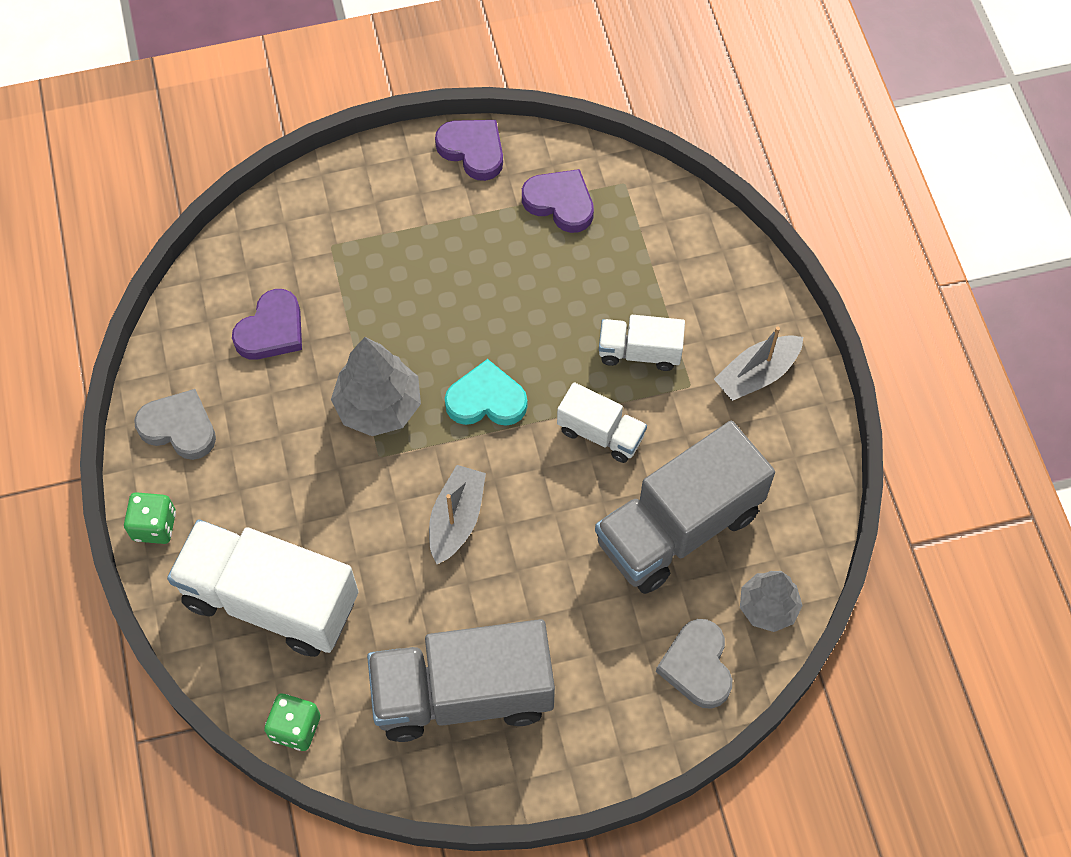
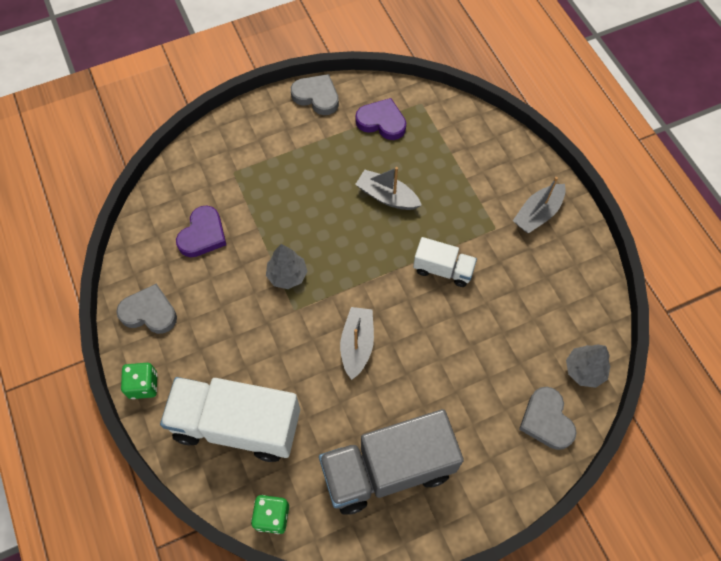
camera: 10 degrees left, 0 degrees up
(379, 406) = (287, 275): grey tree -> grey tree, size x0.66
(473, 150) = (316, 96): purple heart -> grey heart
(486, 400) = (360, 259): turquoise heart -> none
(544, 315) = (387, 196): none -> grey boat
(639, 352) = (456, 211): white truck -> none
(678, 527) = (510, 325): grey truck -> none

